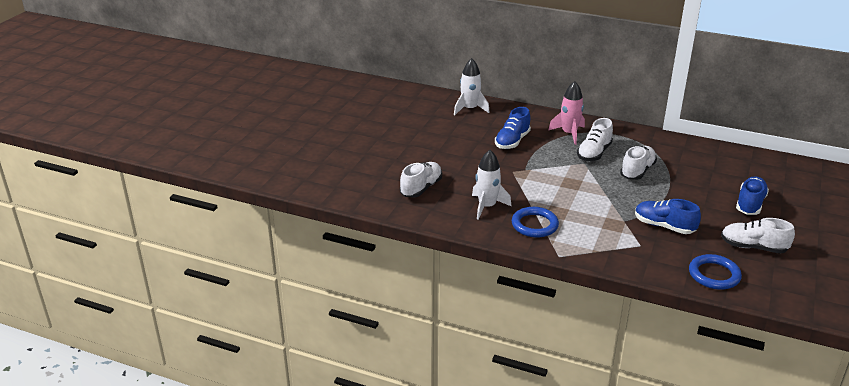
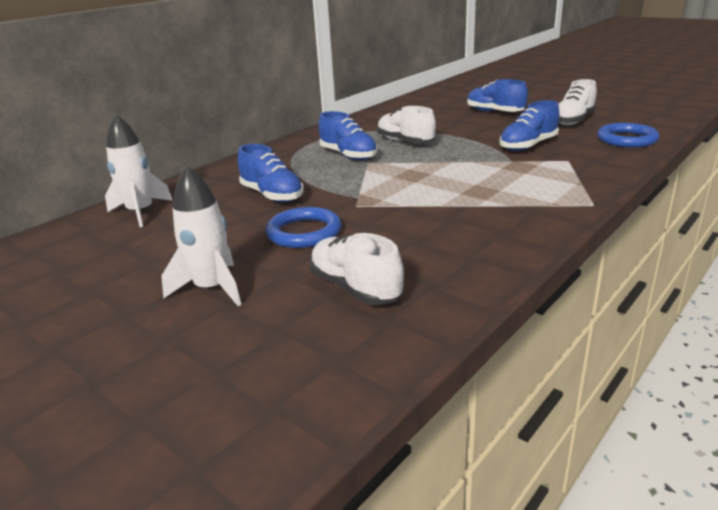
camera: 70 degrees left, 5 degrees down
(487, 206) = (446, 236): white rocket -> white rocket (212, 288)
(534, 225) = (509, 209): blue ring -> blue ring (304, 232)
(569, 133) = (288, 161): pink rocket -> none
(594, 153) = (348, 155): white shoe -> blue shoe

